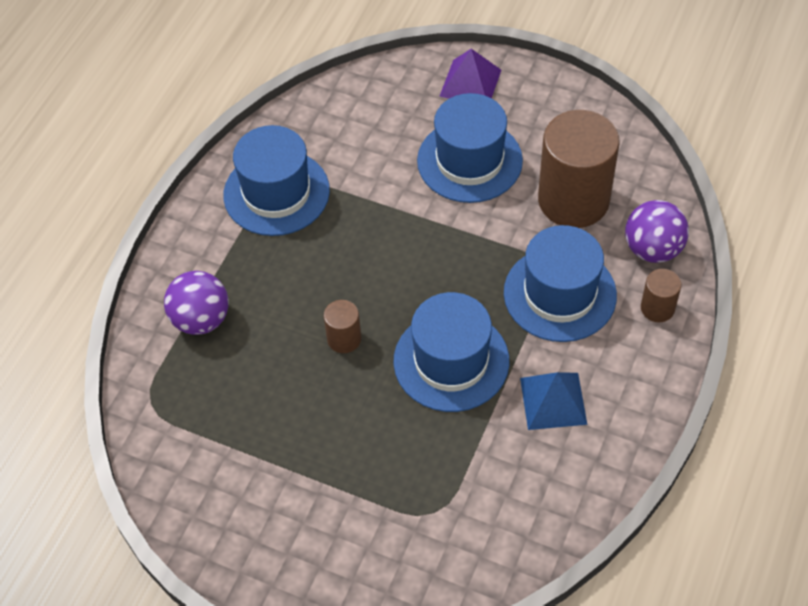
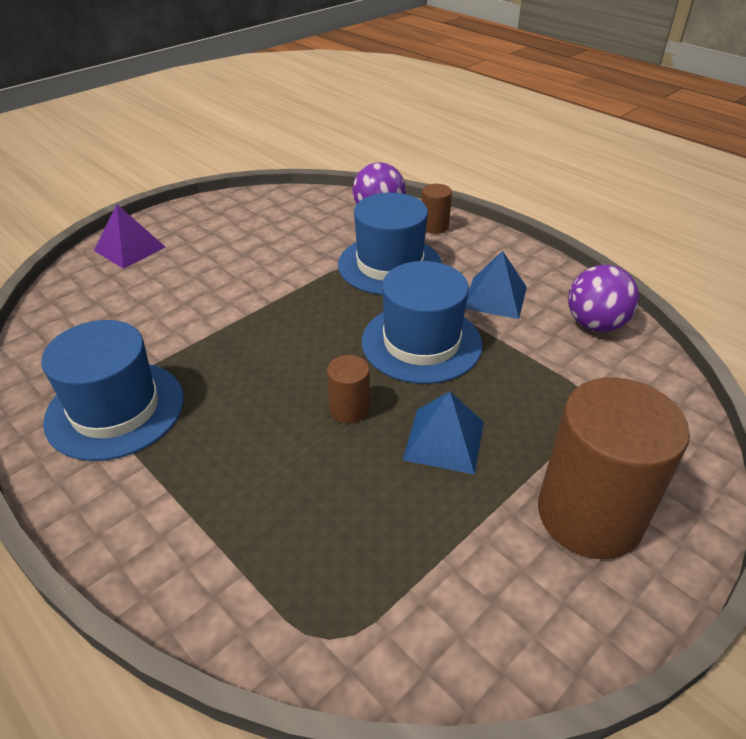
camera: 70 degrees left, 15 degrees down
(201, 319) = (233, 535): purple ball -> purple ball (595, 324)
(339, 415) = (444, 440): none -> blue pyramid
(469, 161) = (211, 272): blue hat -> none
(573, 200) = (303, 234): brown cylinder -> brown cylinder (589, 515)

